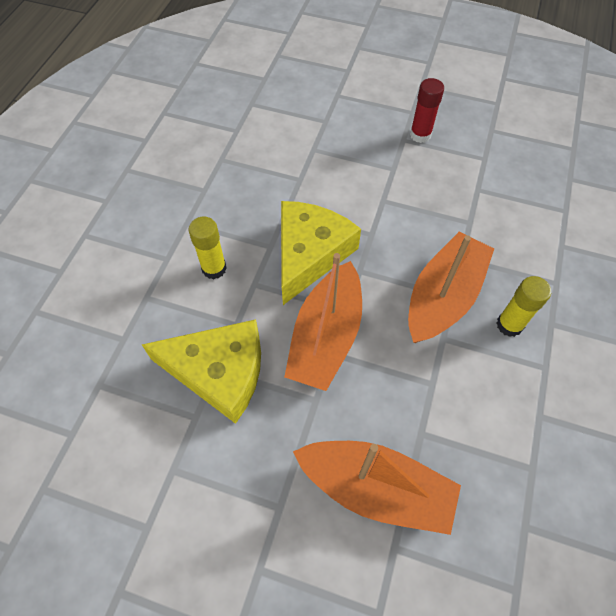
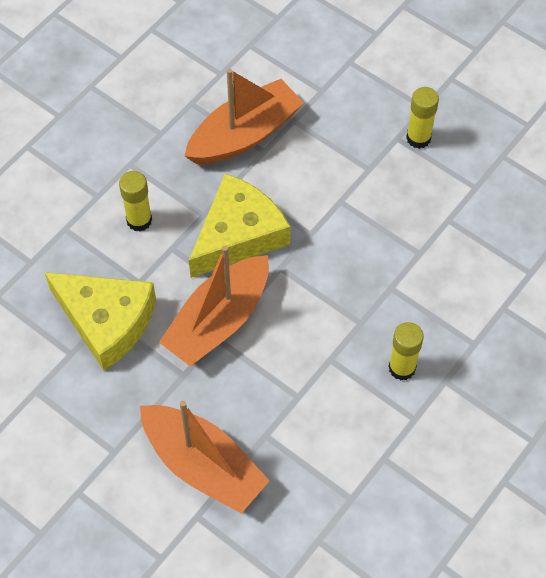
camera: 20 degrees right, 0 degrees up
(420, 135) = (418, 138): red glue stick -> yellow glue stick
(443, 297) = (350, 320): orange boat -> orange boat (244, 135)

